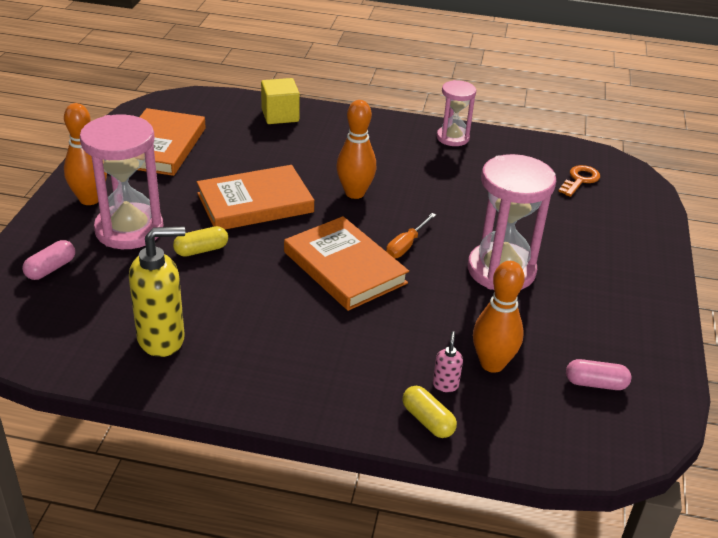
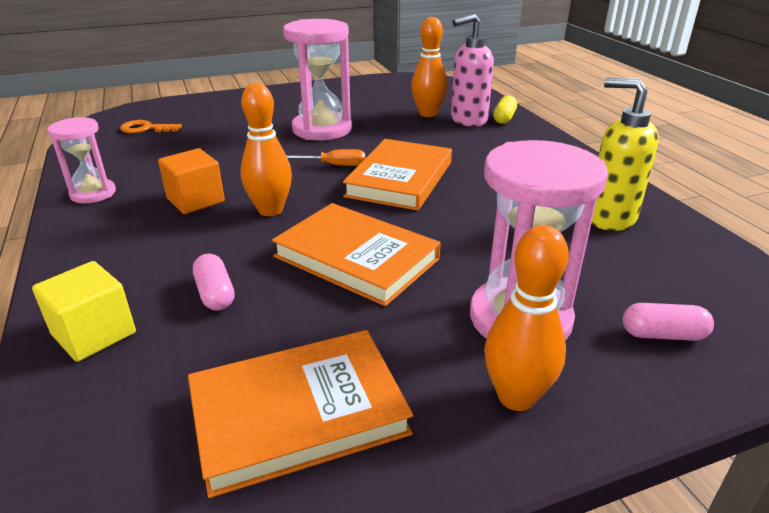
camera: 120 degrees left, 5 degrees down
(201, 250) = (480, 253): yellow capsule -> none
(402, 170) = (195, 200): none -> orange cube
(445, 385) = (468, 120): pink soap dispenser -> pink soap dispenser, size x2.27
(595, 383) = (401, 92): pink capsule -> pink capsule (215, 294)

